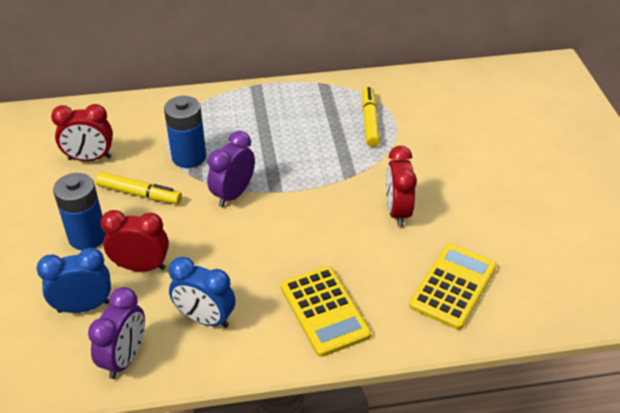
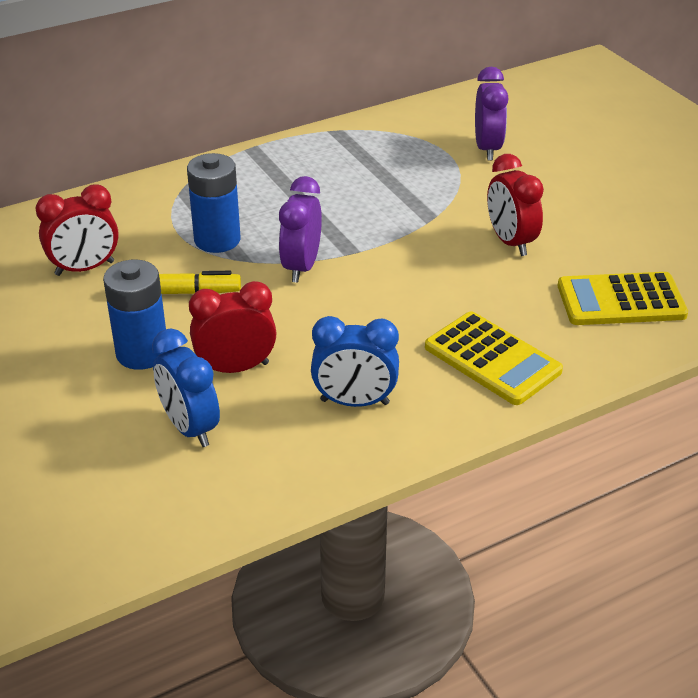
camera: 20 degrees left, 5 degrees down
(84, 306) = (190, 428): blue clock -> blue clock turned 90 degrees counterclockwise
(125, 358) = (282, 468): purple clock -> purple clock (487, 148)
(370, 121) = (418, 158): yellow marker -> none
(453, 286) = (621, 300): yellow calculator -> yellow calculator turned 105 degrees counterclockwise

